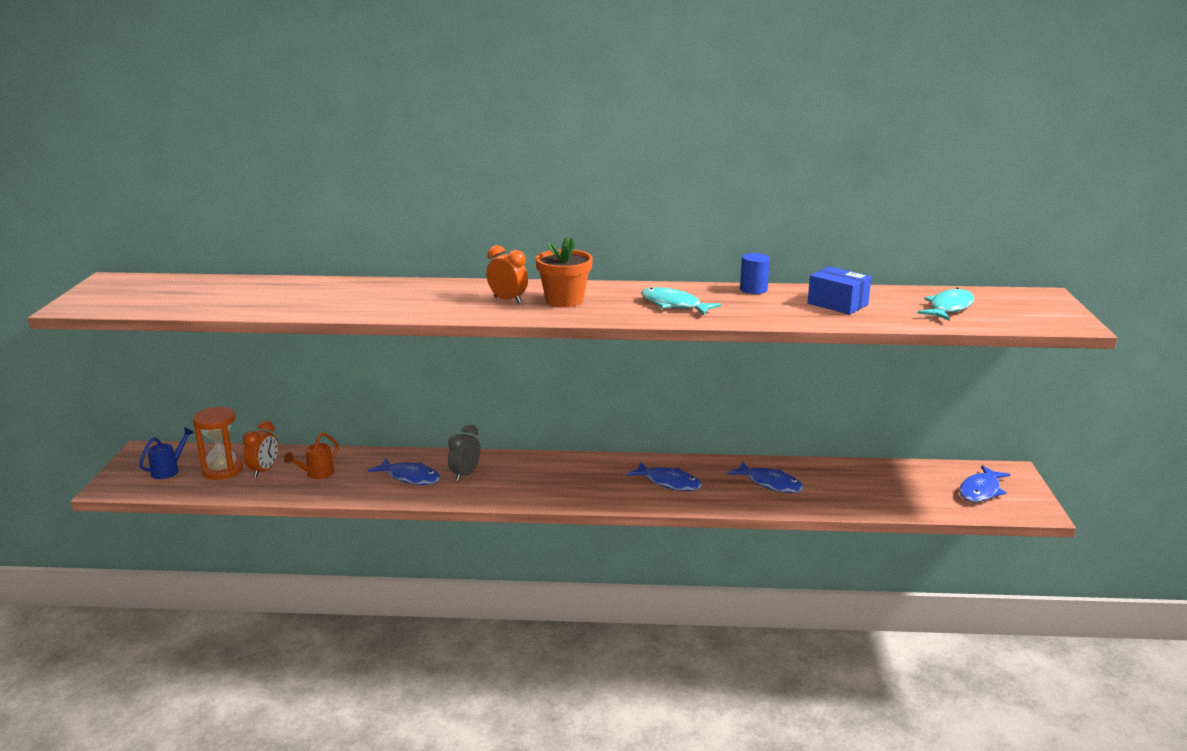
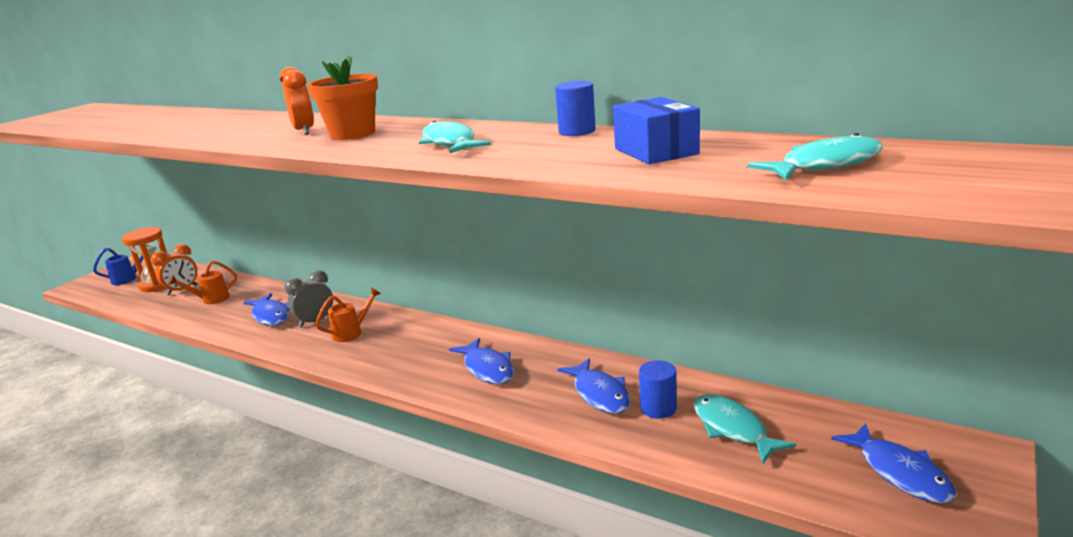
camera: 30 degrees right, 0 degrees up
(514, 477) = (351, 333): none -> orange watering can
(817, 484) = (658, 408): none -> blue cylinder
(873, 487) = (732, 428): none -> turquoise fish
(980, 491) = (900, 473): blue fish -> blue fish turned 90 degrees counterclockwise

